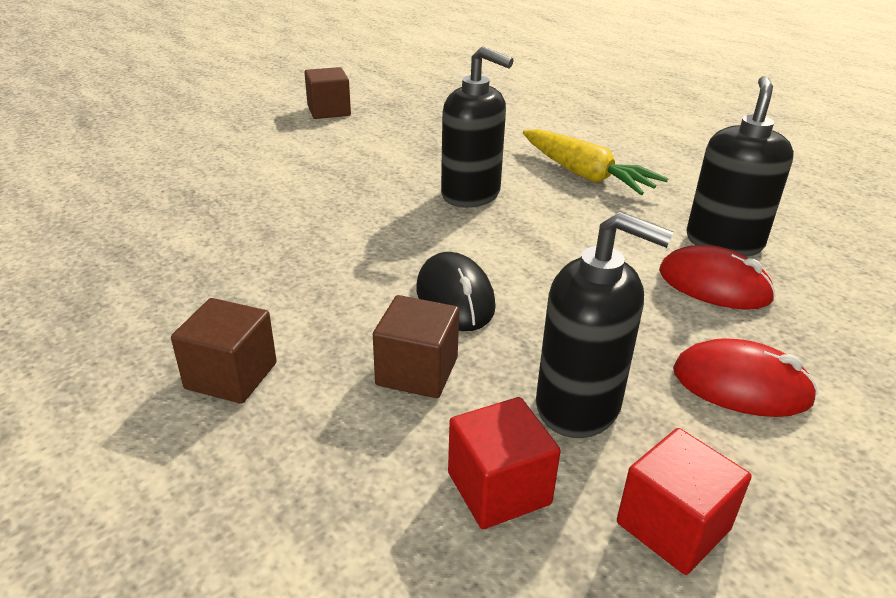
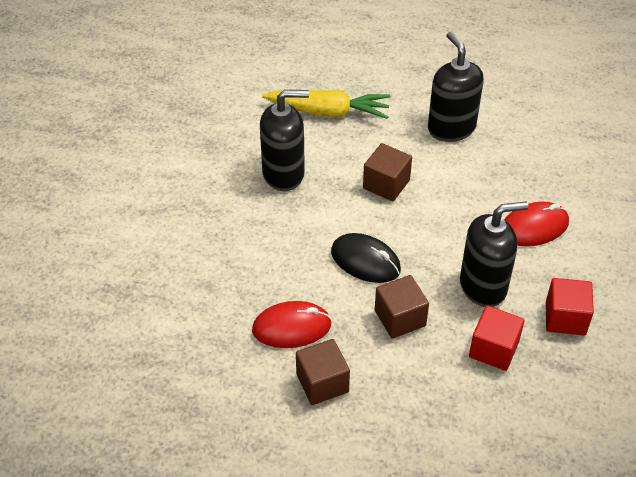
camera: 40 degrees left, 15 degrees up
(329, 111) = (83, 145): brown cube -> brown cube (386, 184)
(714, 285) = (473, 166): red mouse -> red mouse (292, 327)

